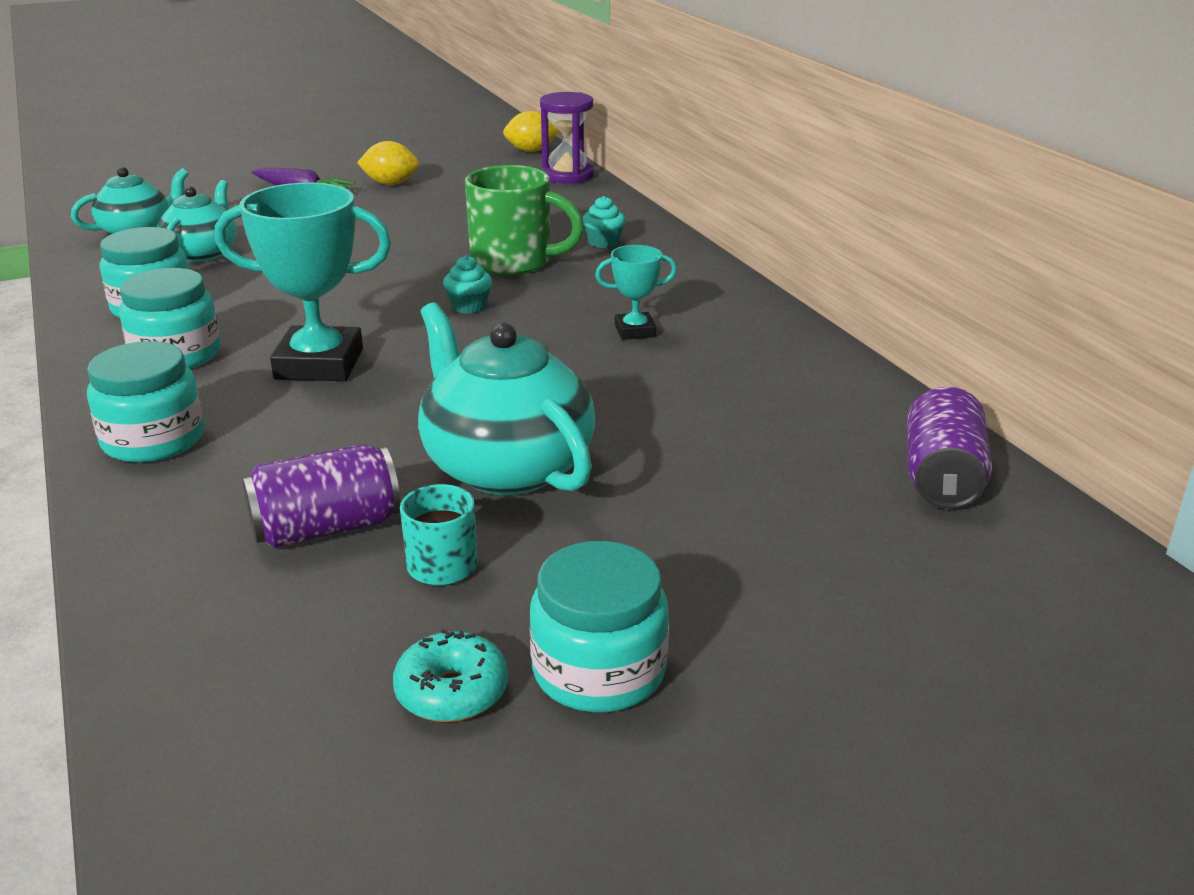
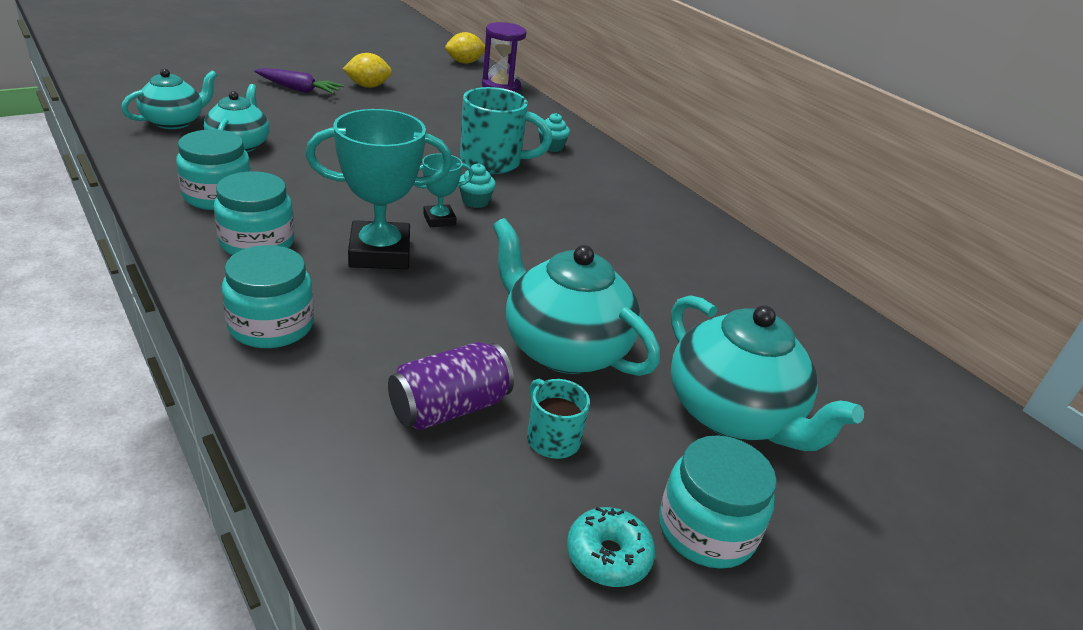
camera: 15 degrees left, 5 degrees up
(514, 262) = (493, 162): green mug -> turquoise mug
(635, 331) = (606, 226): turquoise trophy -> turquoise trophy (439, 219)
(704, 545) = (733, 414): none -> turquoise teapot
(941, 477) = (863, 352): purple can -> none

